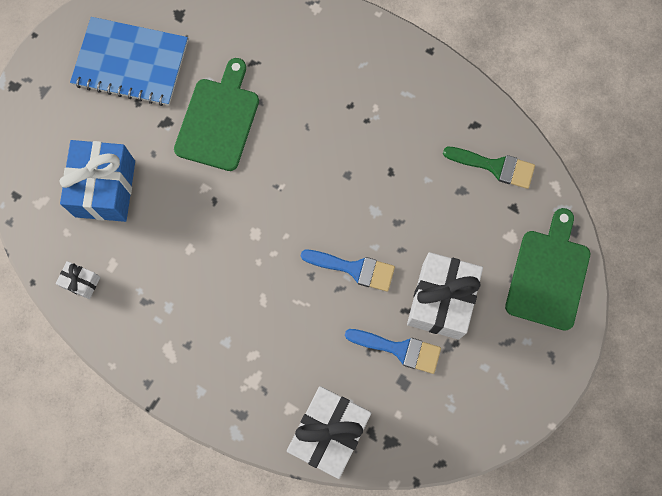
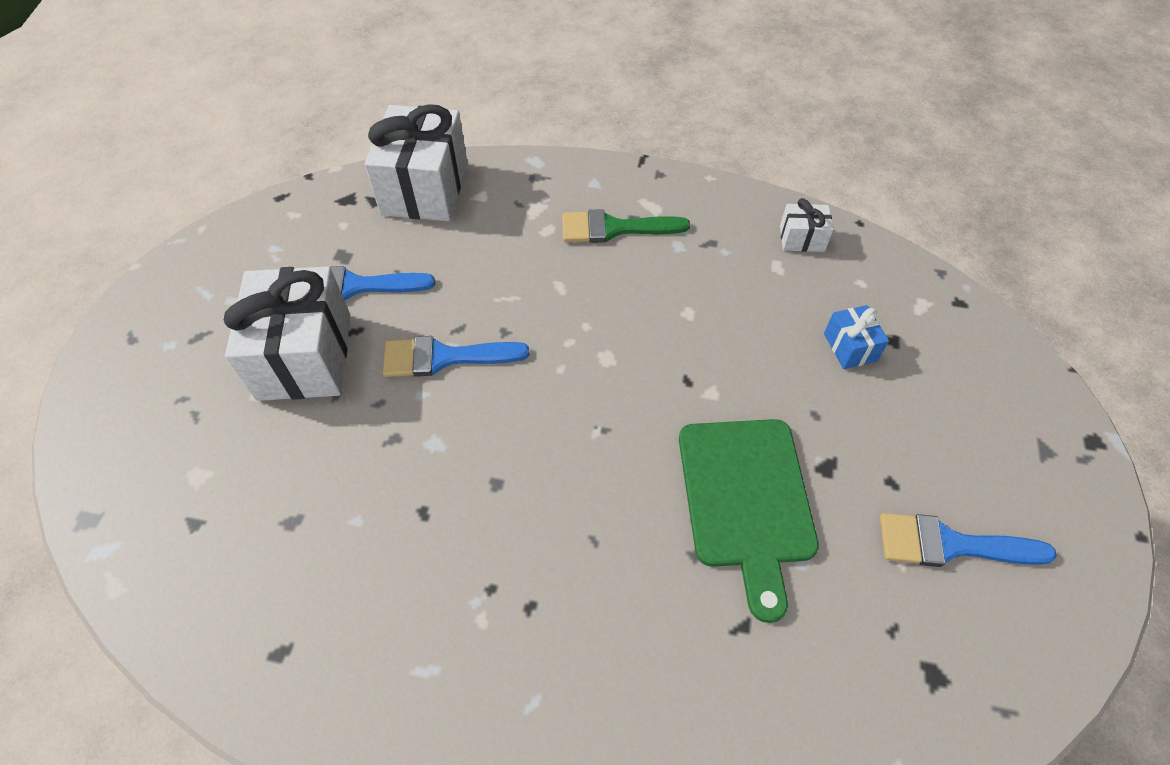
camera: 160 degrees right, 20 degrees down
(105, 188) = (850, 347): blue gift -> blue gift, size x0.46
(130, 63) = (950, 545): blue notebook -> blue brush
(495, 166) = (232, 584): green brush -> green brush (614, 228)
(548, 275) = (132, 439): green cutting board -> none

